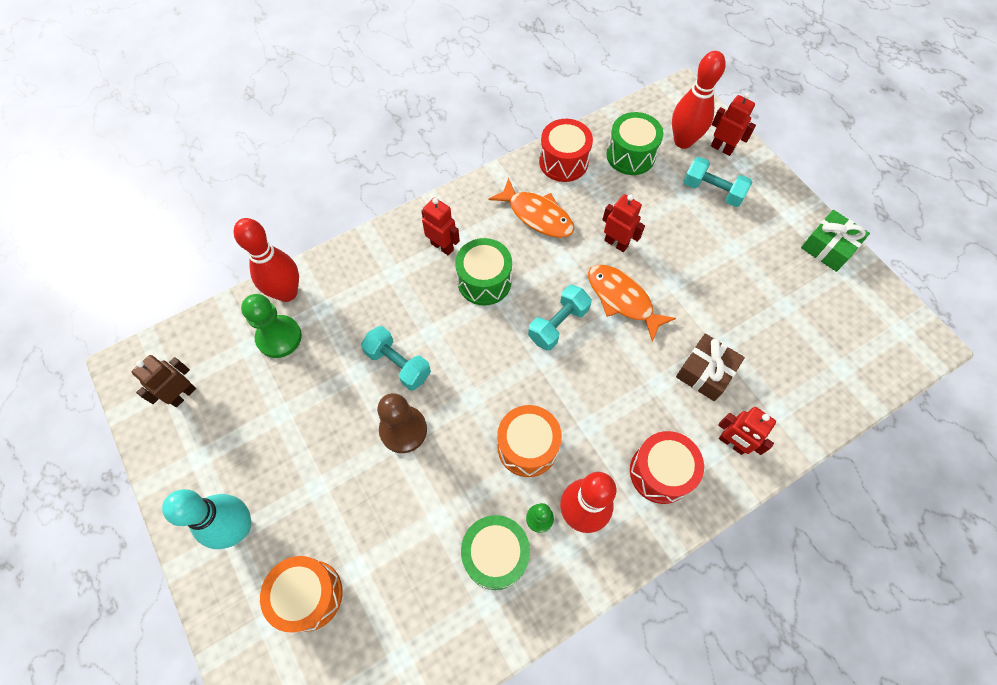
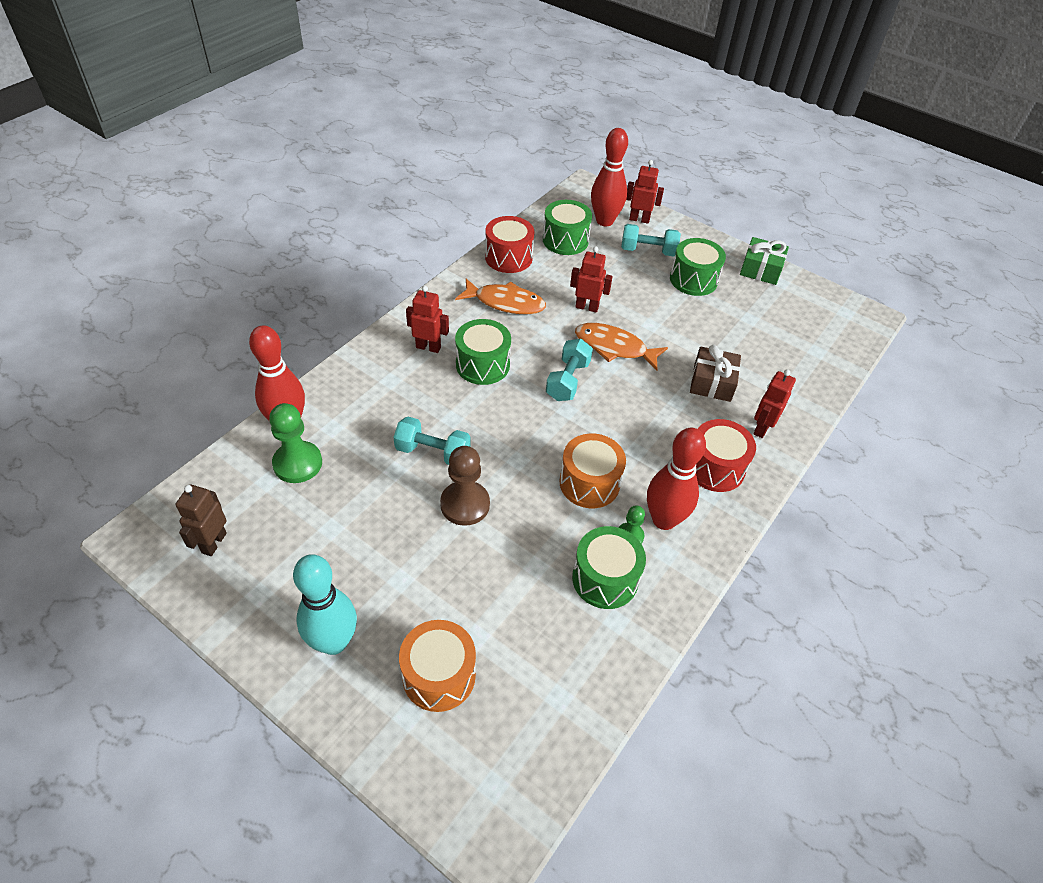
camera: 25 degrees left, 15 degrees down
(732, 443) = (761, 428): red robot -> red robot turned 105 degrees clockwise
(745, 240) = (693, 280): none -> green drum

